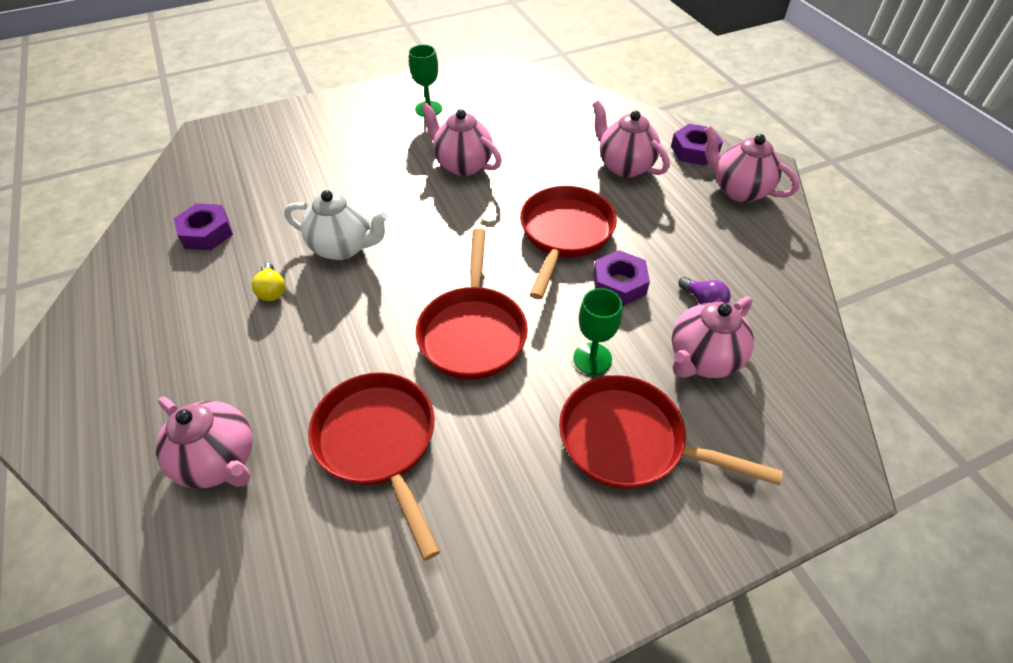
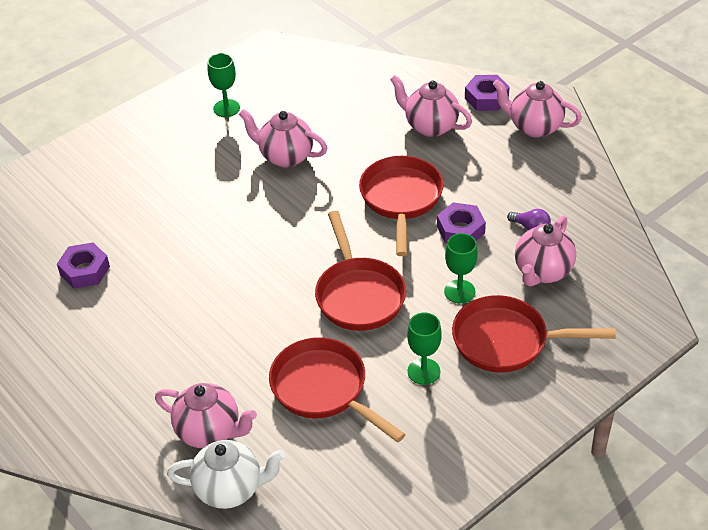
camera: 15 degrees left, 5 degrees down
(272, 290) = (174, 303): yellow light bulb -> none
(343, 247) = (216, 254): white teapot -> white teapot (230, 489)
(510, 454) = (423, 371): none -> green goblet

